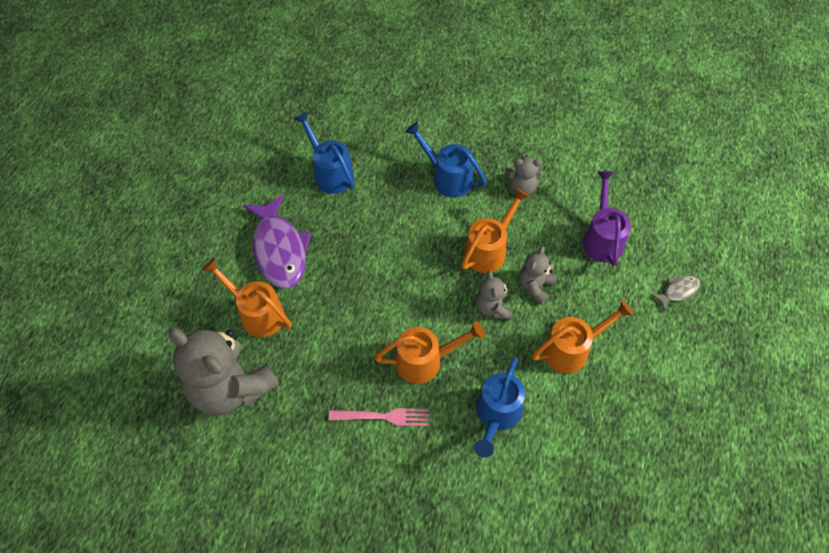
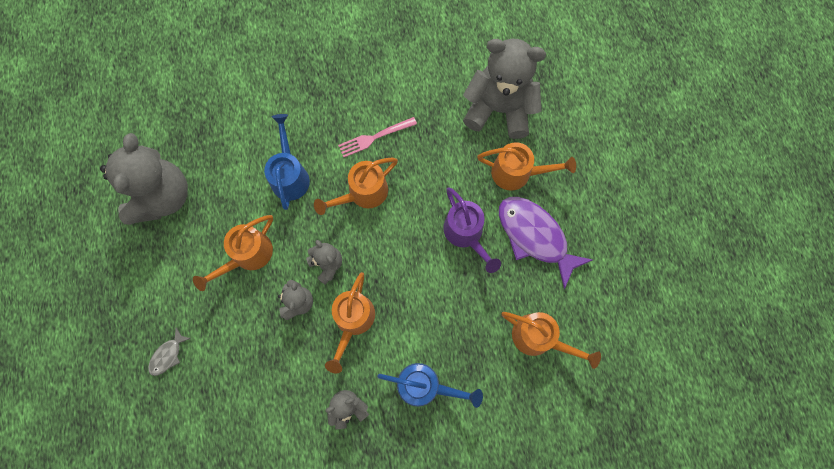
camera: 155 degrees right, 15 degrees up
(330, 172) = (539, 338): blue watering can -> orange watering can
(602, 238) = (252, 383): purple watering can -> purple watering can (466, 234)
(651, 454) = (162, 197): none -> grey teddy bear

